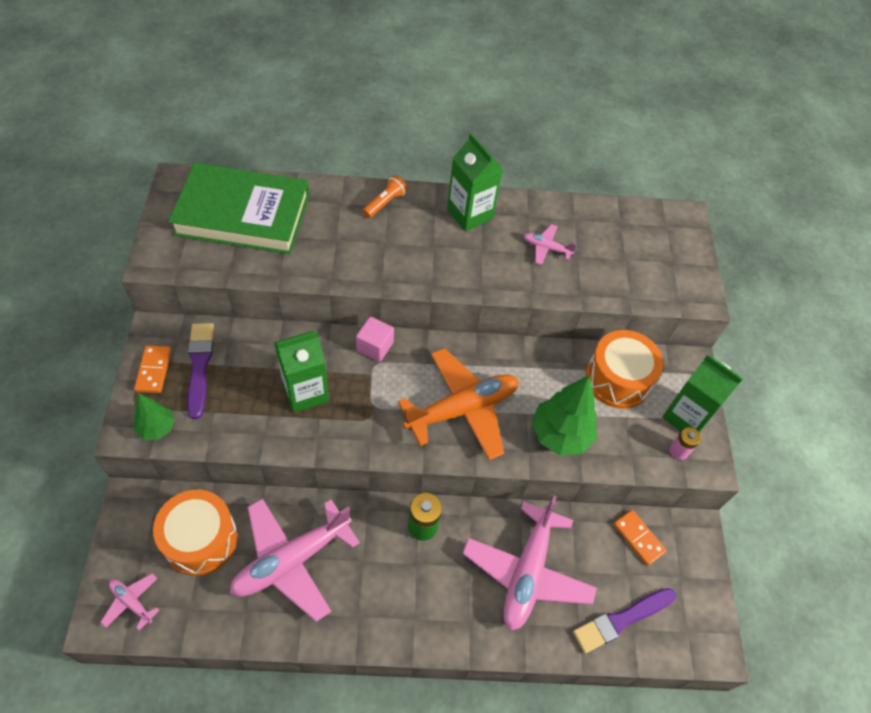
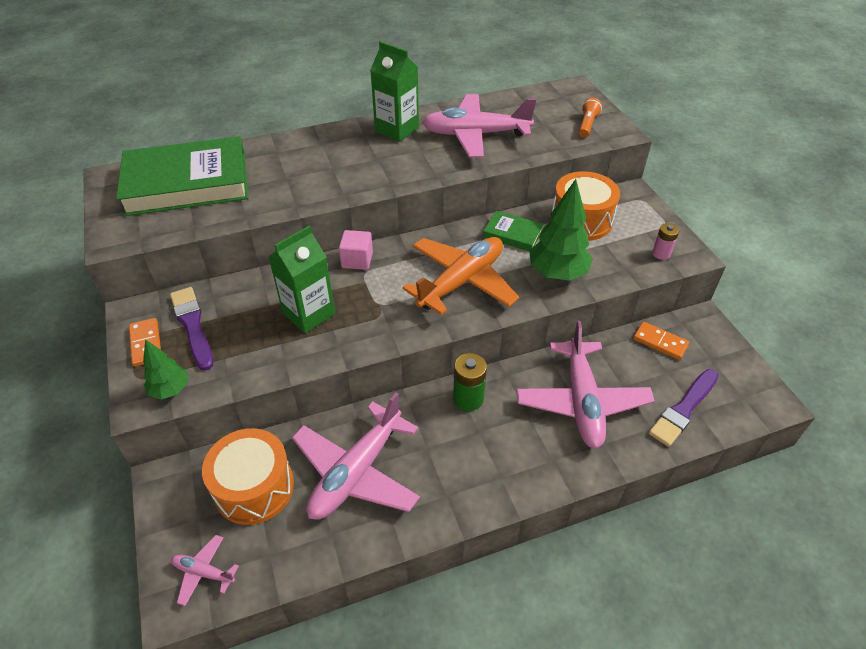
camera: 15 degrees left, 10 degrees down
(385, 203) = (318, 141): orange flashlight -> orange flashlight (587, 125)
(539, 371) = (512, 234): none -> green book
(546, 248) = (475, 135): pink plane -> pink plane, size x2.24
(686, 417) = (652, 229): green carton -> none

